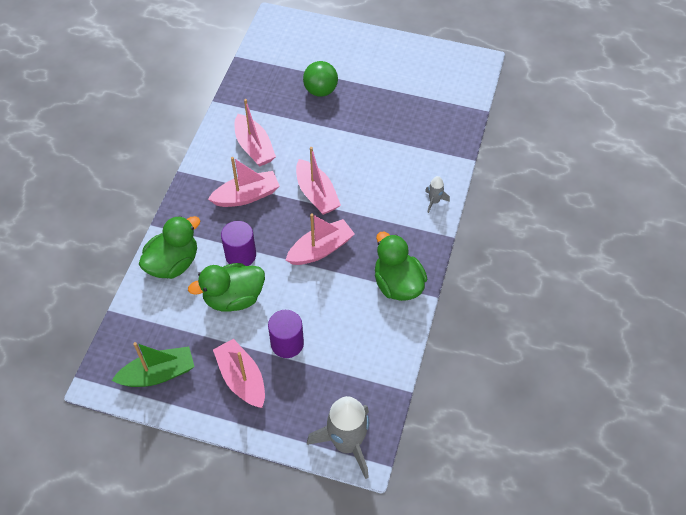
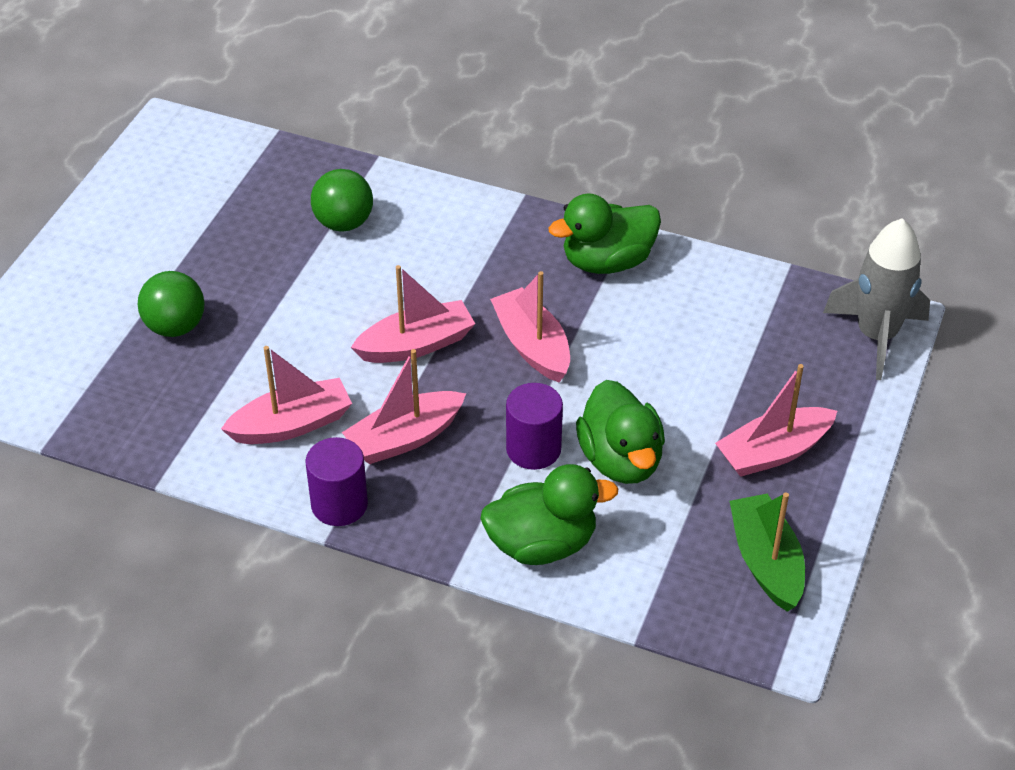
camera: 85 degrees left, 10 degrees down
(173, 263) = (542, 544): green duck -> green duck turned 120 degrees clockwise
(246, 196) = (404, 438): pink boat -> pink boat turned 105 degrees counterclockwise
(287, 343) = (710, 395): purple cylinder -> purple cylinder (339, 504)
(411, 150) = (343, 223): none -> green ball
(434, 201) = (454, 207): grey rocket -> none

